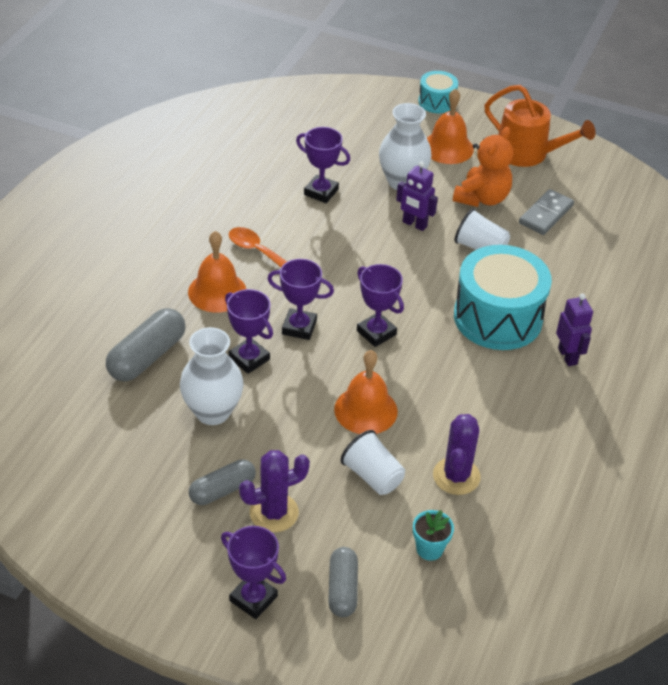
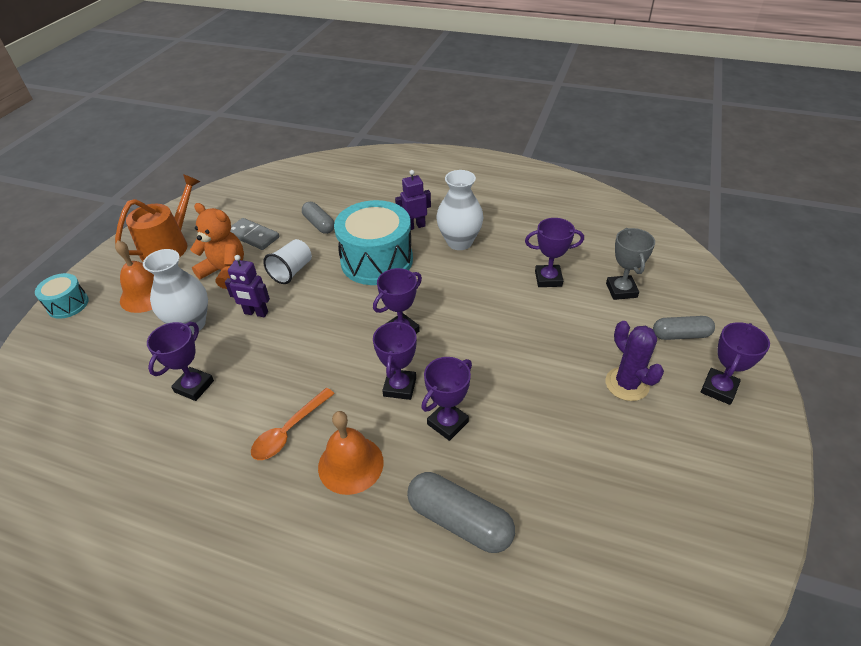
camera: 90 degrees left, 0 degrees up
(212, 412) = (525, 445): white vase -> white vase (459, 242)
(222, 490) = (617, 424): grey capsule -> grey capsule (319, 224)
(365, 410) = (495, 333): orange bell -> none
(372, 476) = (564, 324): white cup -> none
(414, 224) = (256, 313): purple robot -> purple robot turned 75 degrees clockwise
(429, 549) = (621, 290): turquoise flower pot -> grey trophy
(456, 476) = (548, 279): purple cactus -> purple trophy

